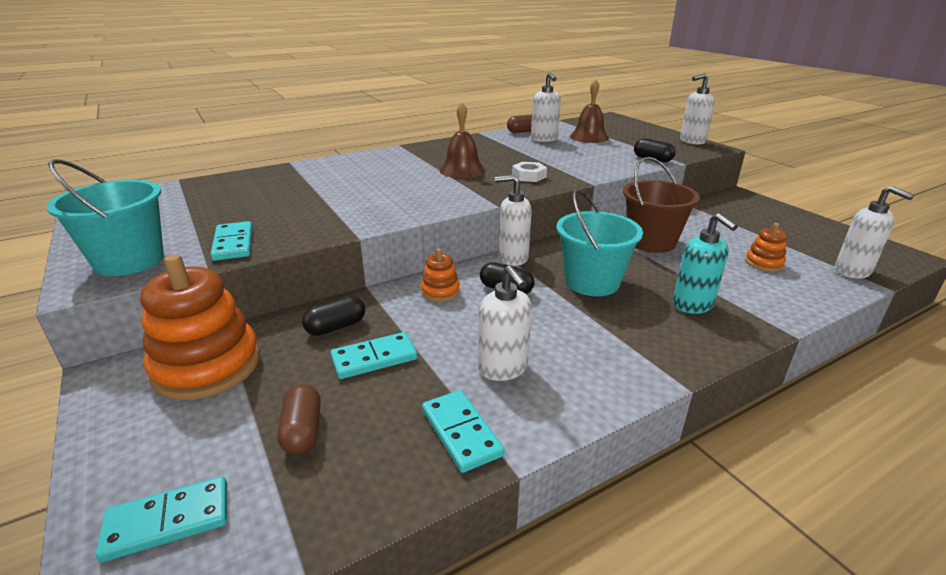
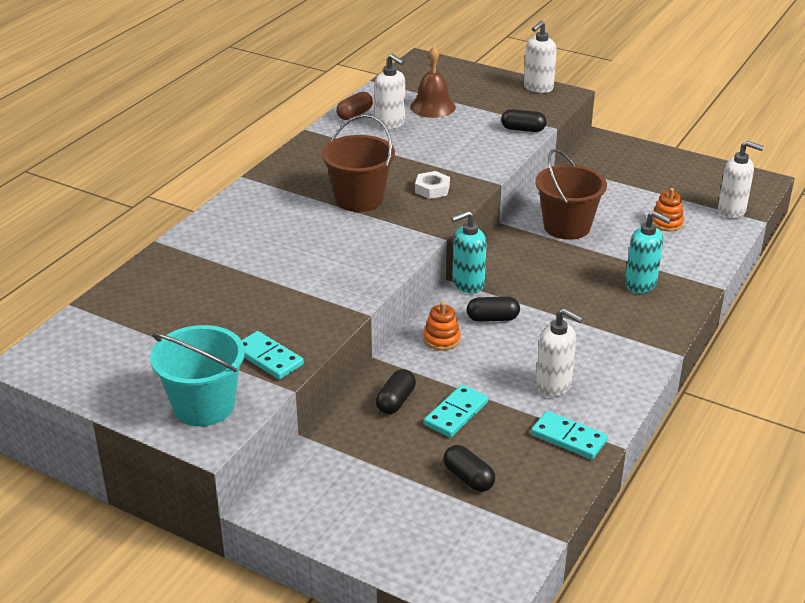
camera: 30 degrees left, 5 degrees up
(168, 521) = (454, 554): turquoise domino -> none
(207, 366) = (337, 468): orange stacking toy -> none
(303, 431) = (468, 478): brown capsule -> black capsule
(462, 170) = (359, 199): brown bell -> brown bucket
(513, 258) = (467, 284): white soap dispenser -> turquoise soap dispenser
(592, 282) = (553, 287): turquoise bucket -> none

